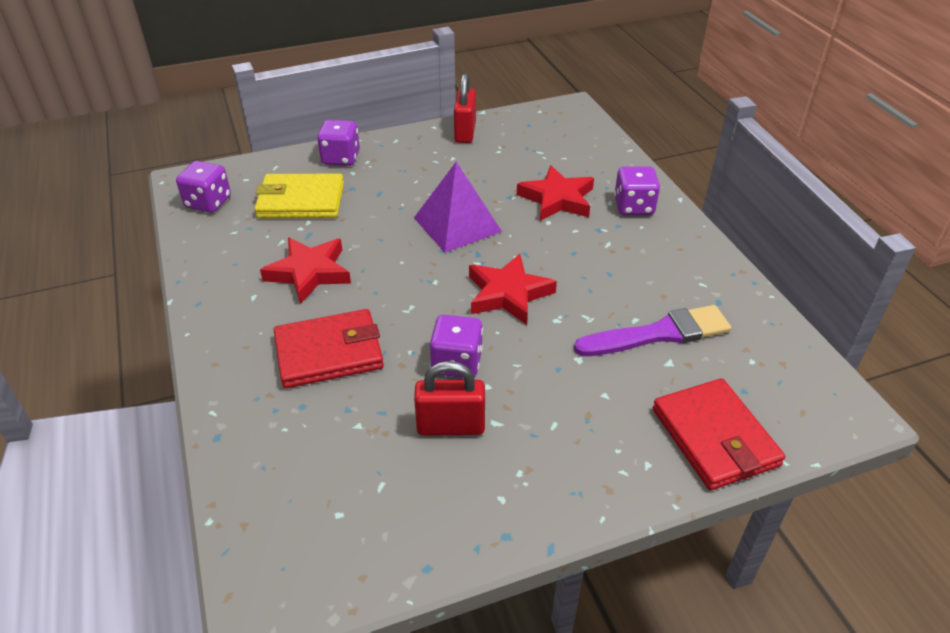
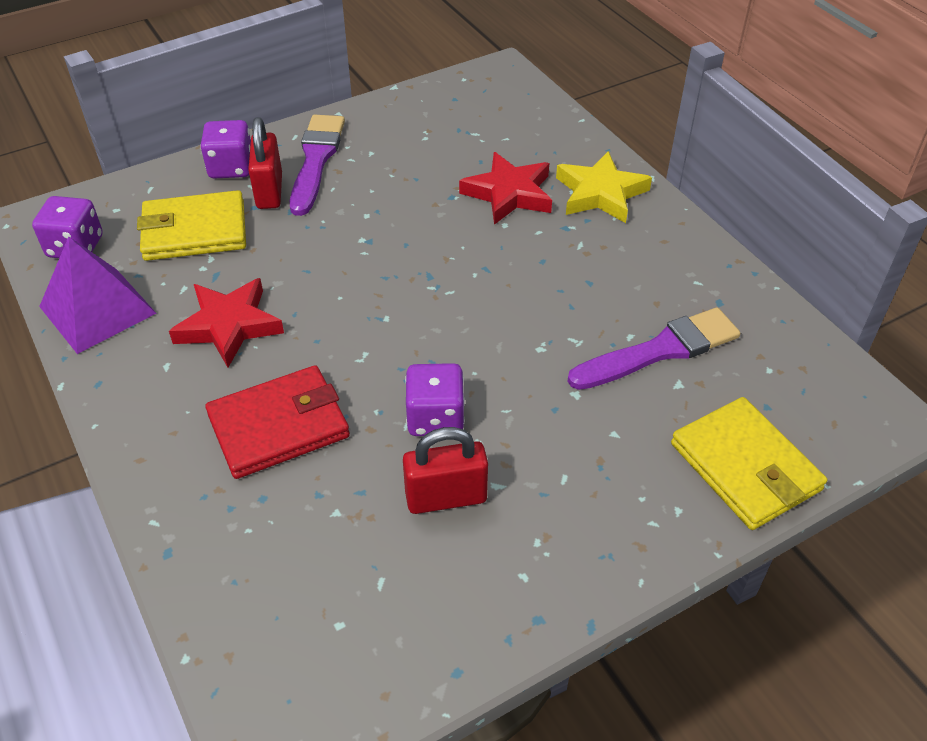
camera: 10 degrees left, 5 degrees up
(408, 159) = (316, 160): none -> purple brush
(457, 224) = (396, 240): purple pyramid -> purple pyramid (98, 309)
(465, 132) = (378, 117): red padlock -> red padlock (269, 191)
(508, 294) = (477, 322): red star -> none
(633, 206) = (600, 193): purple dice -> yellow star
(714, 437) = (745, 467): red wallet -> yellow wallet

